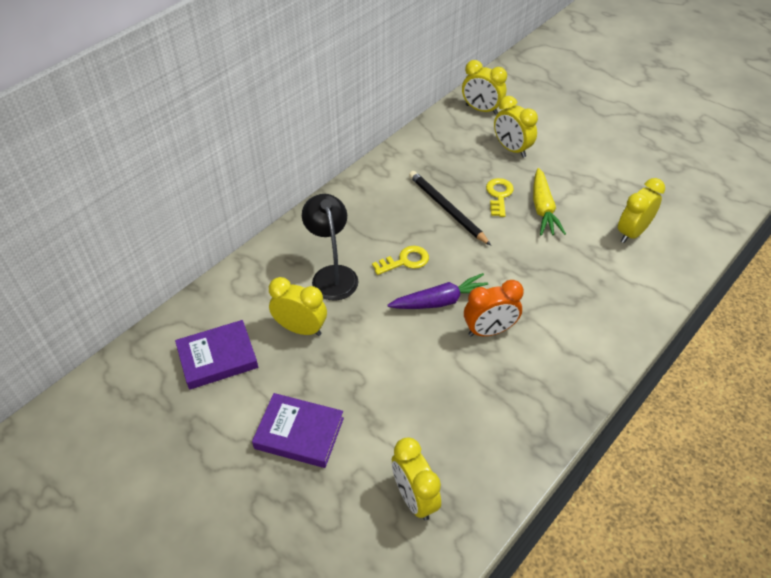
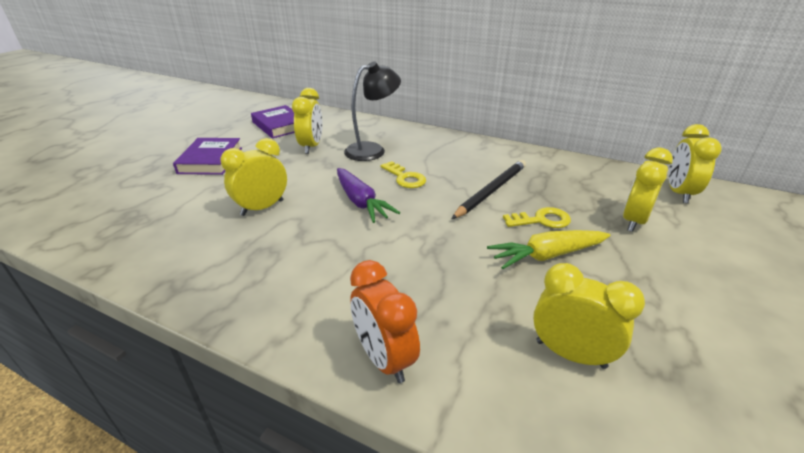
camera: 75 degrees right, 15 degrees down
(414, 498) = (133, 215): yellow clock -> yellow clock (262, 208)
(489, 330) = (329, 235): orange clock -> orange clock (384, 358)

